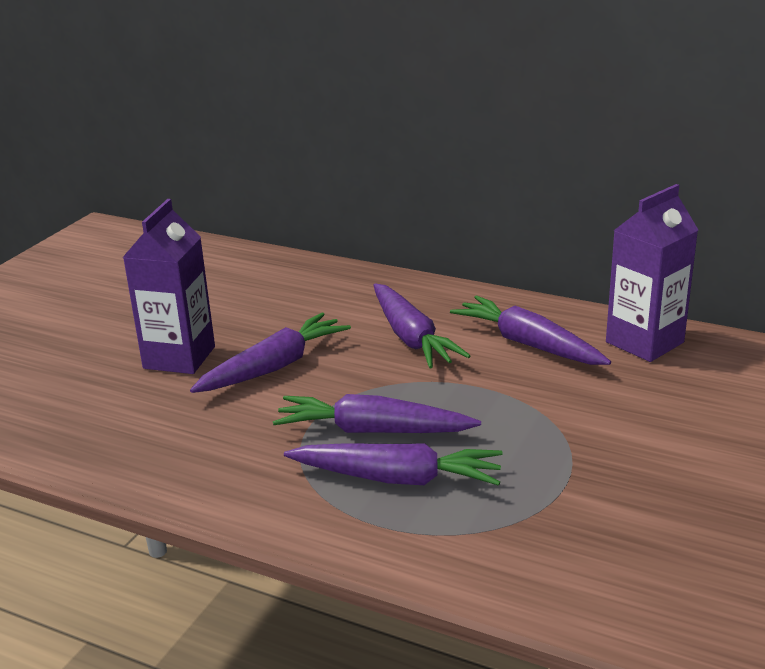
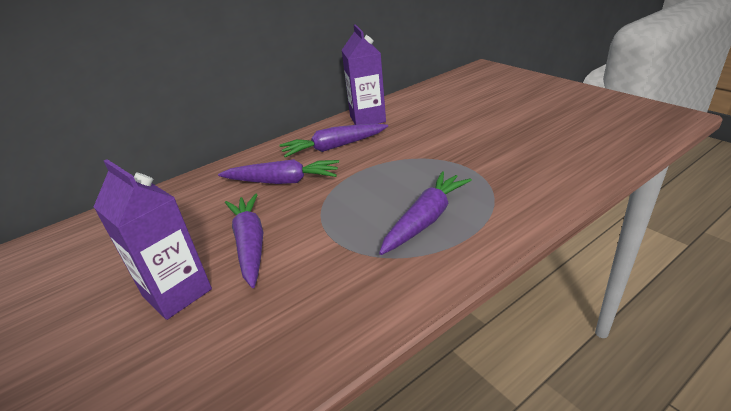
camera: 60 degrees left, 5 degrees up
(373, 431) = (369, 217): purple carrot -> none

